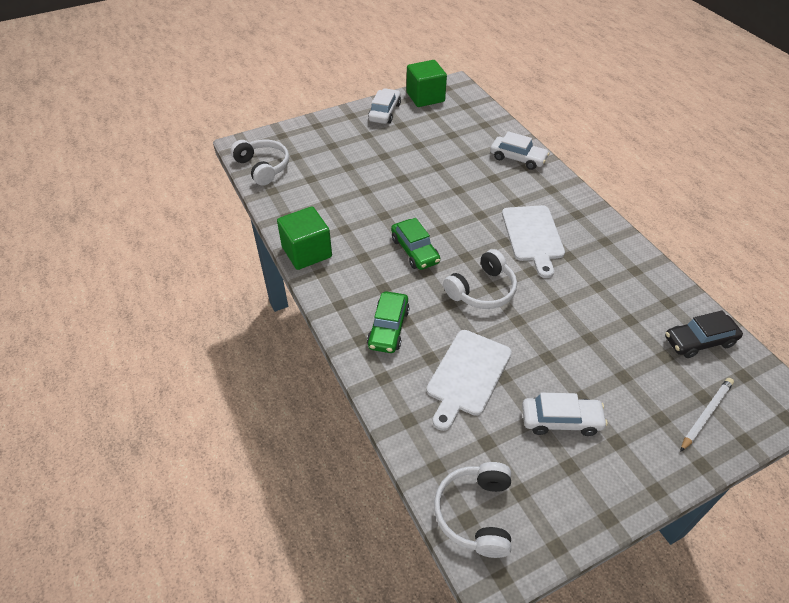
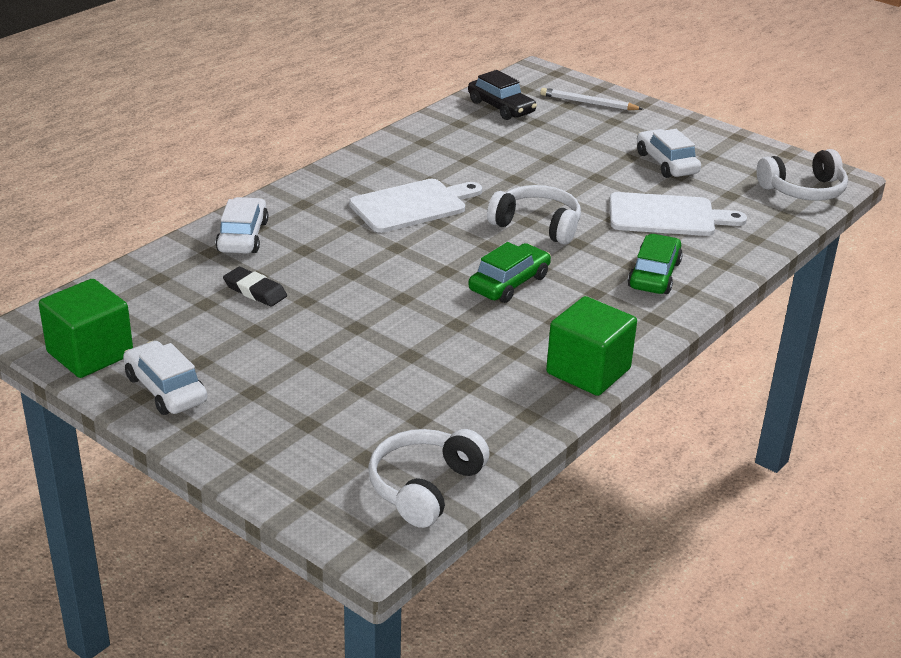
camera: 115 degrees left, 15 degrees down
(384, 112) = (166, 389): white car -> white car turned 60 degrees clockwise
(388, 328) = (654, 275): green car -> green car turned 60 degrees counterclockwise
(456, 152) = (255, 291): none -> black eraser

